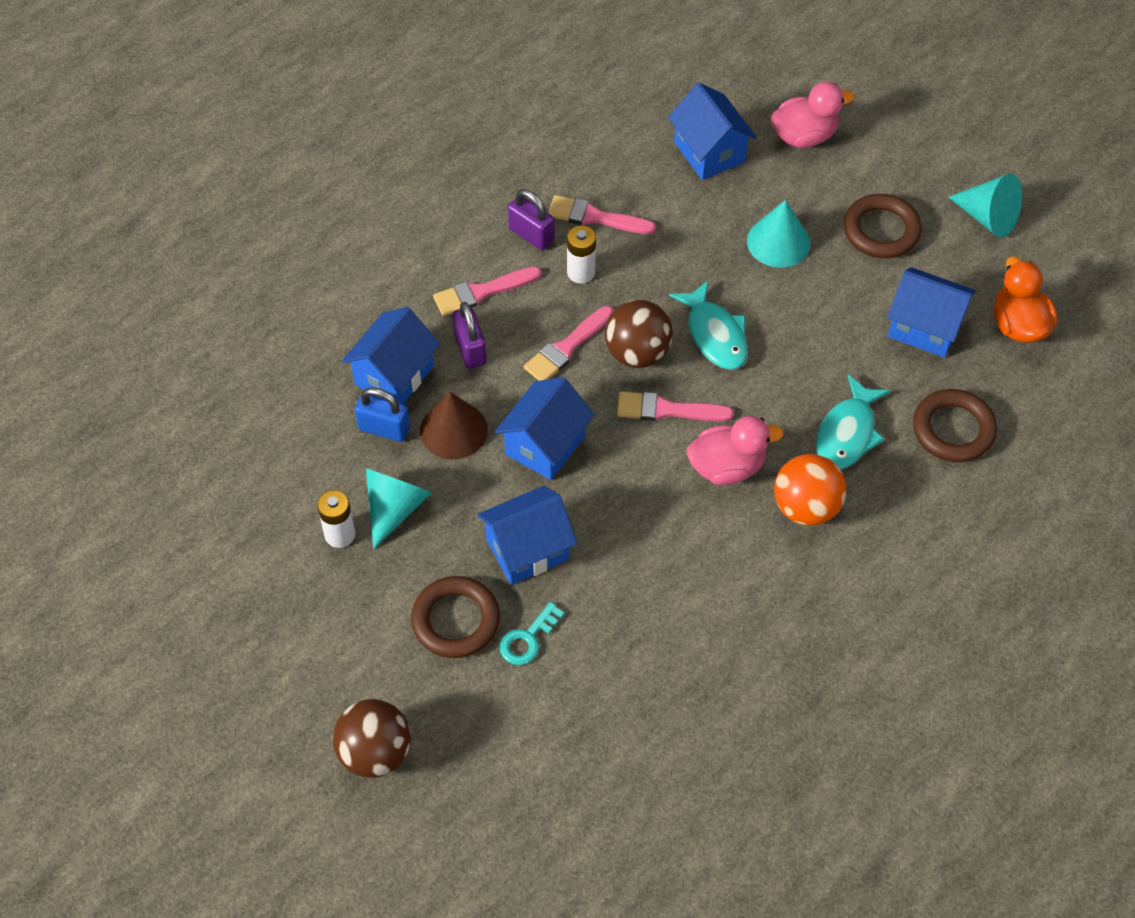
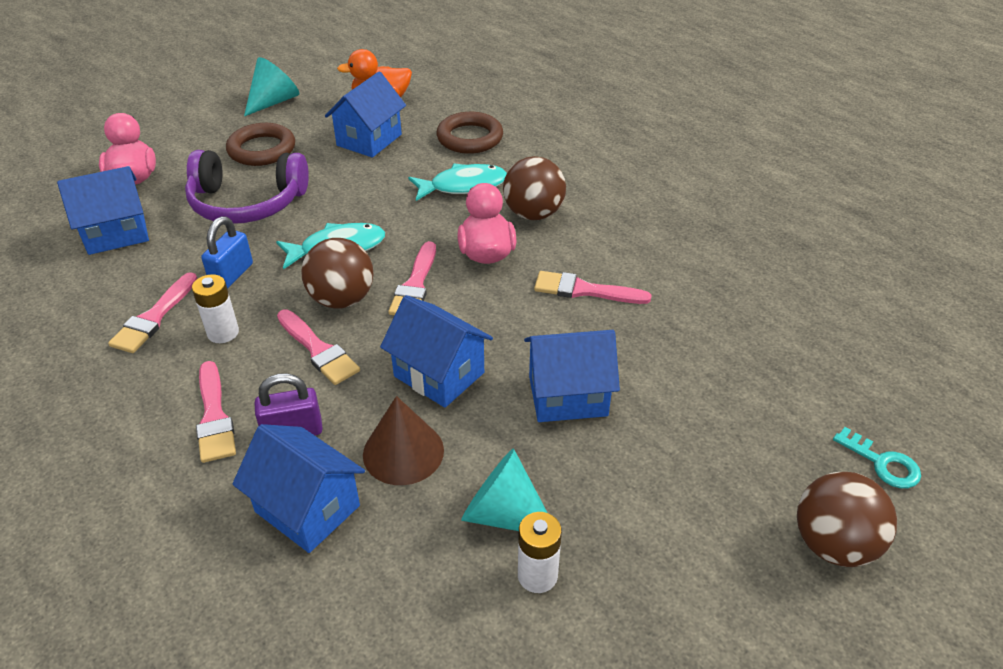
camera: 85 degrees left, 15 degrees down
(384, 428) = (386, 522): blue padlock -> blue padlock (232, 275)
(456, 620) = (656, 461): brown ring -> none
(527, 550) = (568, 396): blue house -> blue house turned 75 degrees counterclockwise
(528, 639) = (674, 402): turquoise key -> turquoise key (882, 463)
(531, 235) = (152, 369): purple padlock -> none
(679, 561) = (584, 290): none -> pink brush
(778, 242) = (247, 203): turquoise cone -> purple headphones
(806, 507) = (533, 214): orange ball -> brown ball
(847, 433) = (463, 186): turquoise fish -> turquoise fish turned 45 degrees counterclockwise

